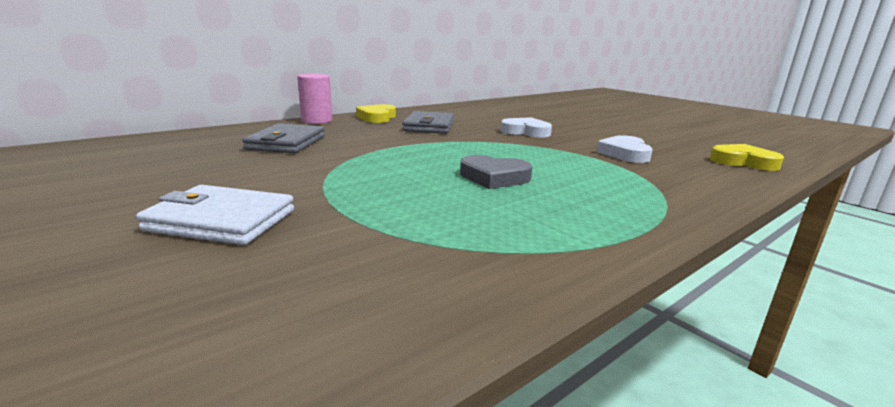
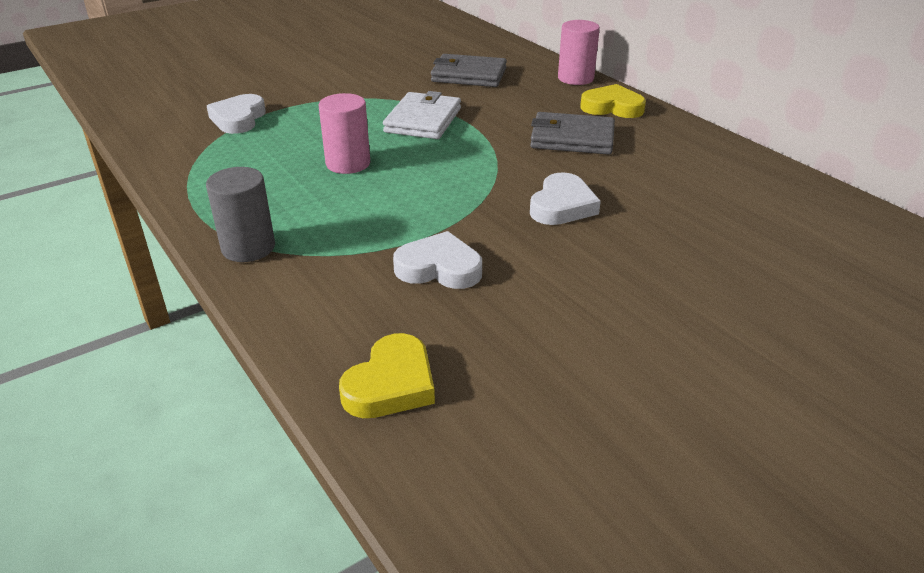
camera: 95 degrees right, 15 degrees up
(221, 220) = (284, 78): white wallet -> white wallet (423, 120)
(379, 238) = (238, 119): none -> white heart
(494, 177) = (348, 163): grey heart -> pink cylinder
(672, 203) = (248, 248): none -> grey cylinder

